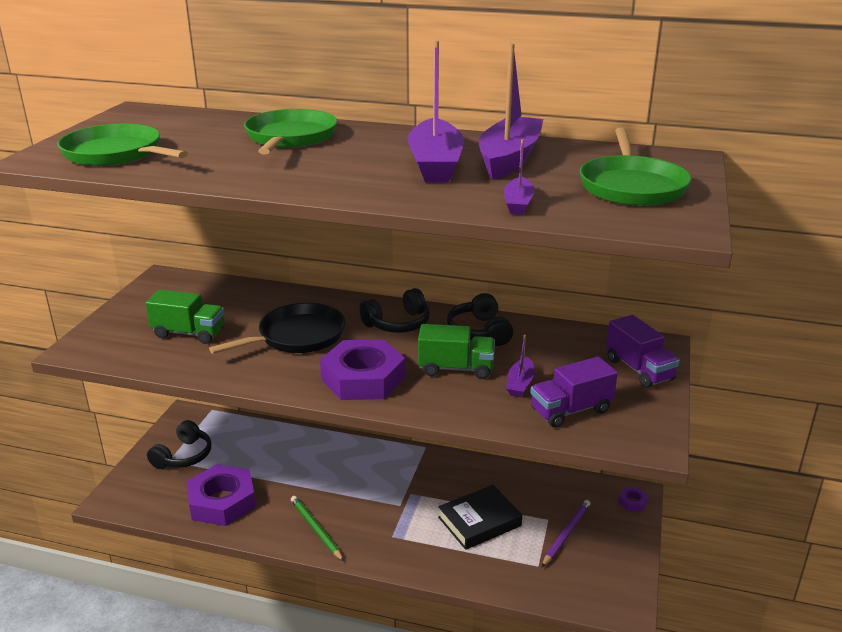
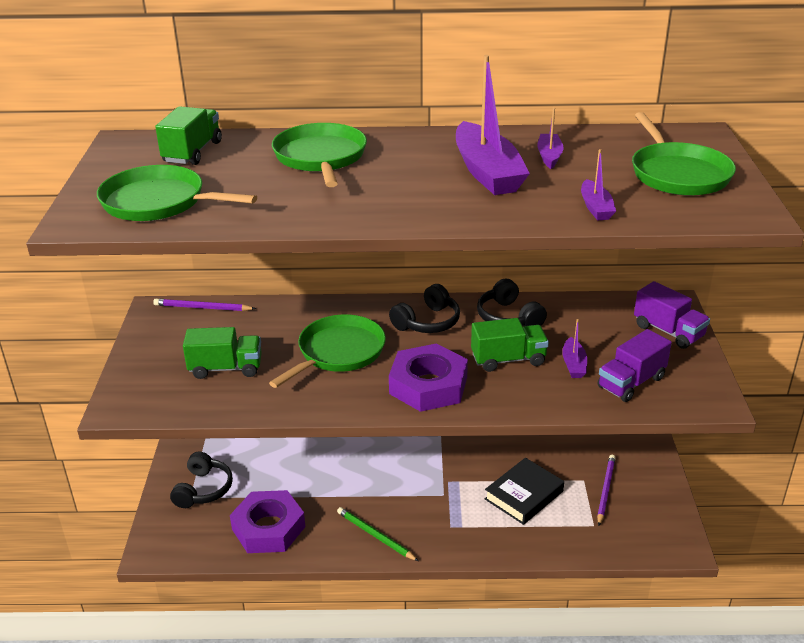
camera: 15 degrees left, 5 degrees up
(183, 123) = (192, 152): none -> green truck
(203, 282) = (202, 308): none -> purple pencil
(298, 336) = (338, 352): black pan -> green pan
(509, 159) = (549, 156): purple boat -> purple boat, size x0.48
(632, 502) = (649, 448): purple nut -> none

